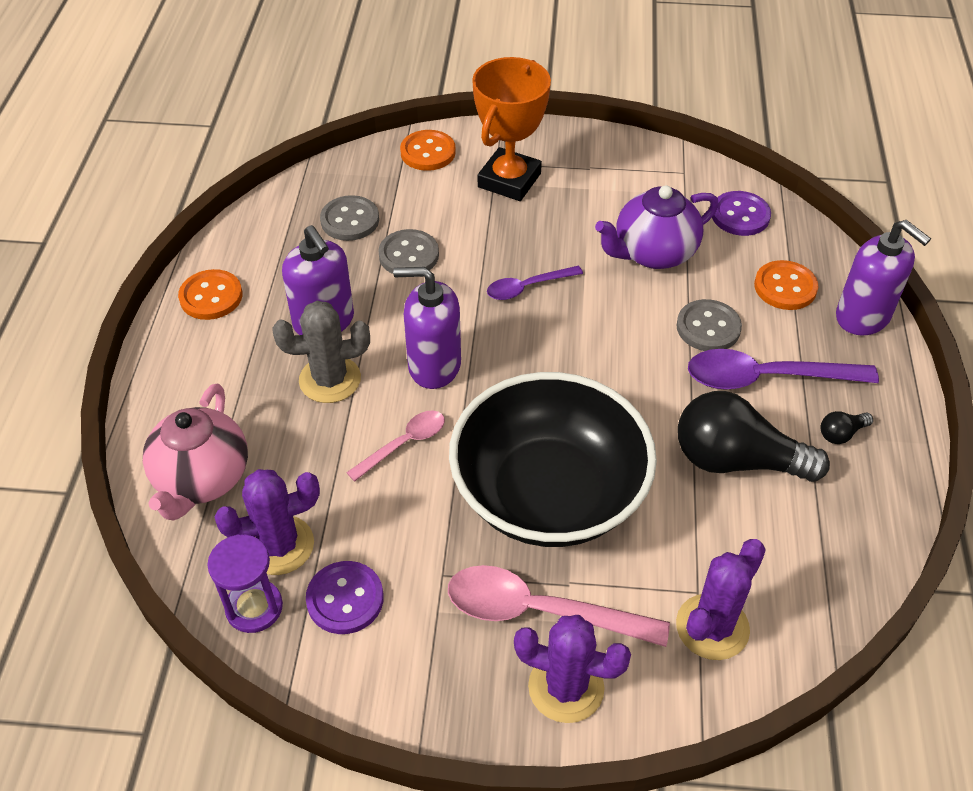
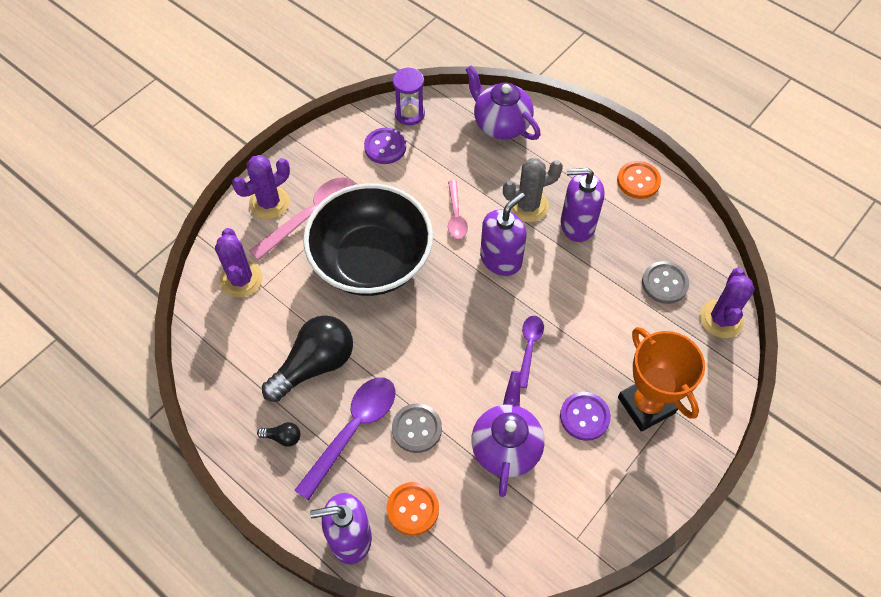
camera: 125 degrees right, 10 degrees up
(202, 479) = (500, 124): pink teapot -> purple teapot
(279, 545) = (435, 137): purple cactus -> purple cactus (721, 319)
(330, 379) = (528, 206): grey cactus -> grey cactus turned 45 degrees clockwise
(409, 255) = (607, 298): grey button -> none
(428, 152) = (713, 371): orange button -> none
(740, 215) = (501, 540): purple button -> purple button (584, 417)
(841, 433) = (283, 437): black light bulb -> black light bulb turned 90 degrees clockwise

